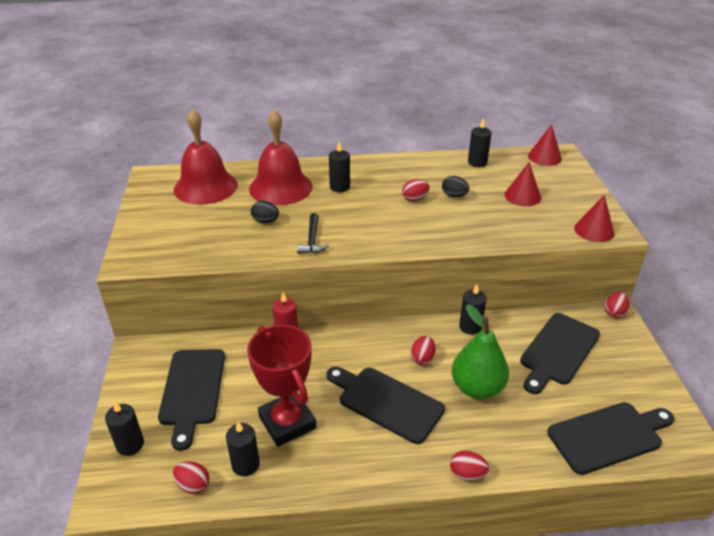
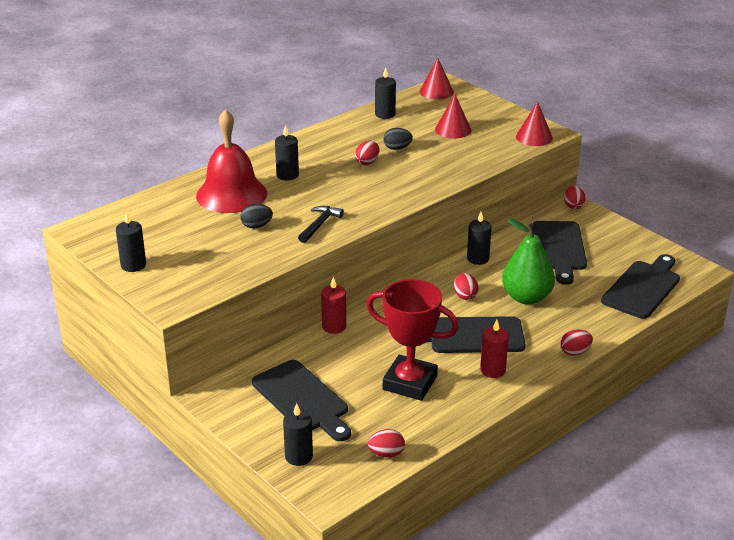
camera: 35 degrees left, 5 degrees down
(205, 187) = (154, 219): red bell -> none
(245, 464) = (411, 422): black candle -> black candle (133, 265)
(312, 240) = (319, 225): black hammer -> black hammer turned 120 degrees counterclockwise
(369, 450) = (492, 370): none -> red candle

